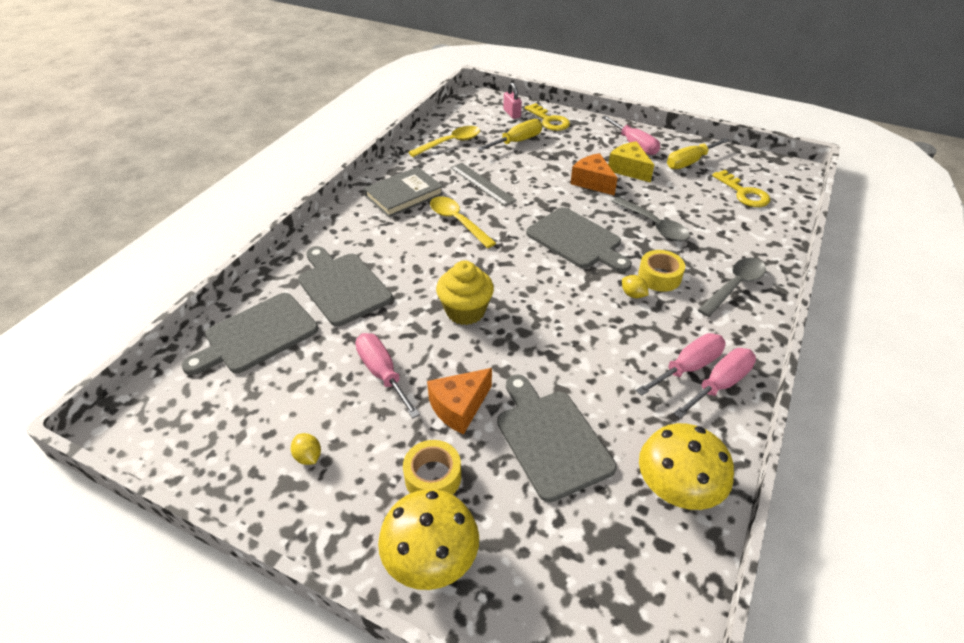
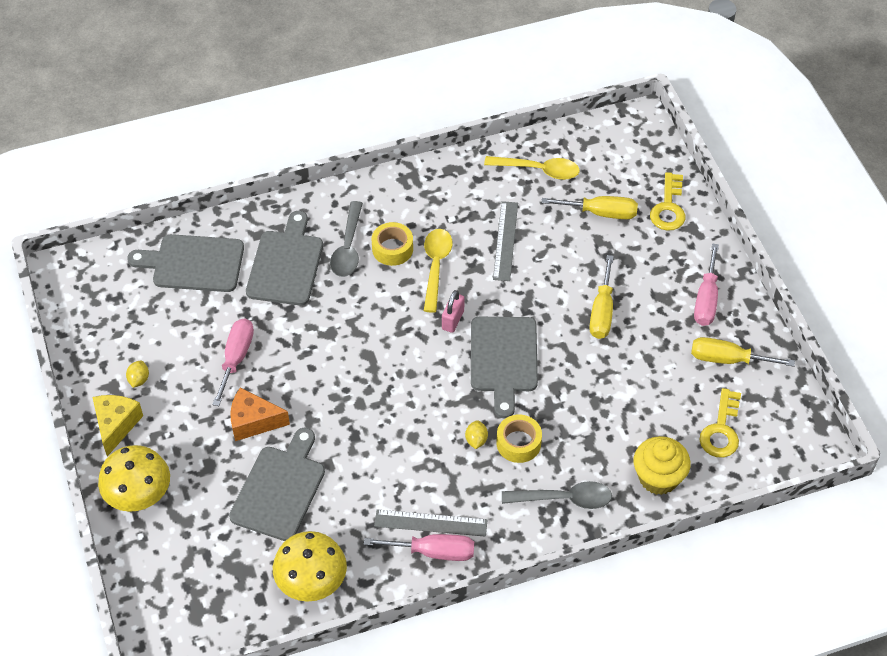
camera: 45 degrees right, 10 degrees up
(404, 195) = (428, 205): grey book -> none
(433, 477) = (189, 451): yellow tape -> yellow tape (392, 249)
(465, 311) = (342, 354): yellow cupcake -> yellow cupcake (658, 477)
(512, 114) = (644, 172): pink padlock -> pink padlock (453, 320)
(592, 182) = (602, 312): orange cheese -> yellow screwdriver
(629, 169) = (656, 323): yellow cheese -> yellow cheese (116, 425)
(654, 225) = (587, 396): grey spoon -> grey spoon (348, 247)
(688, 367) = (430, 523): pink screwdriver -> grey ruler

